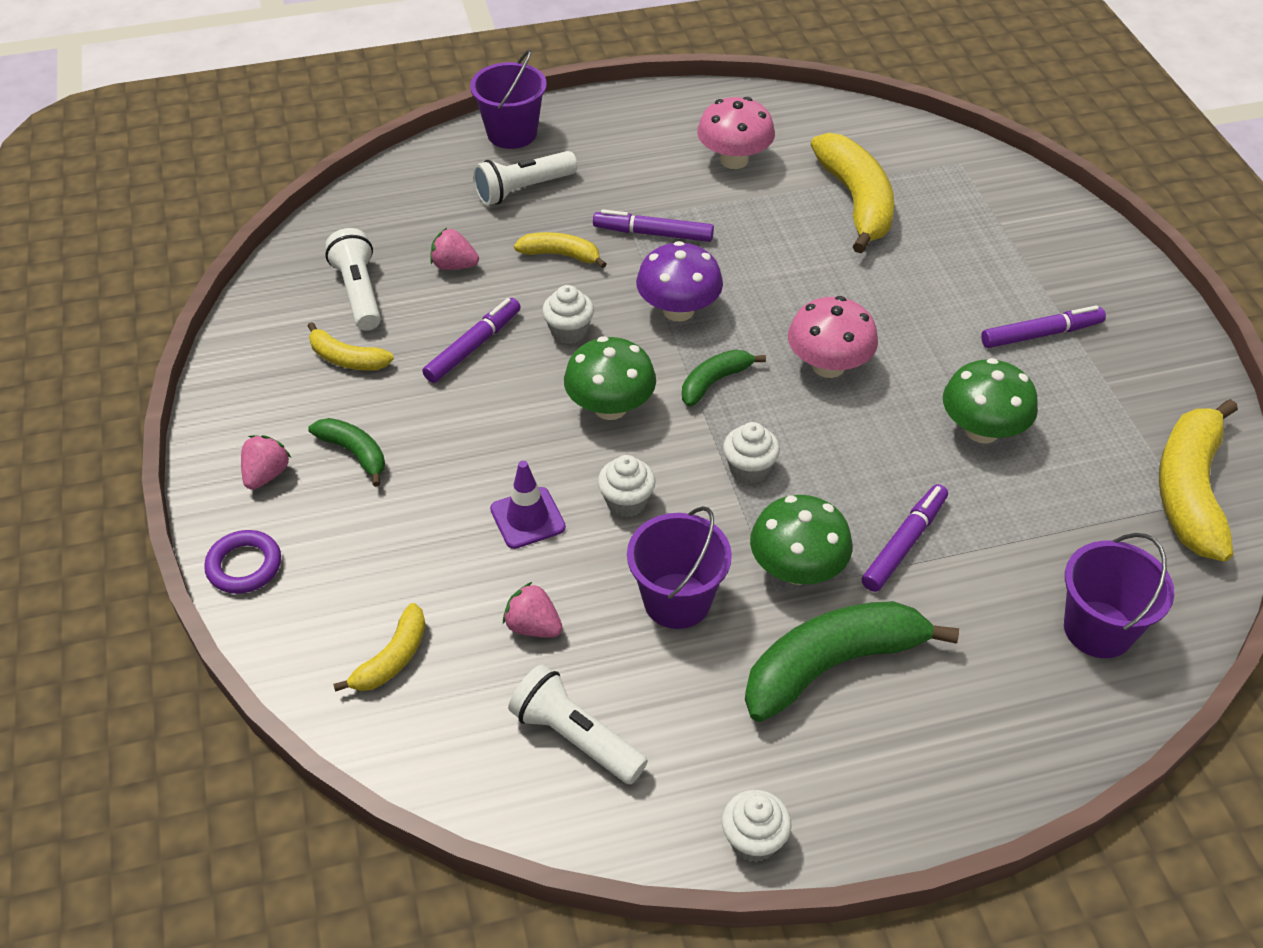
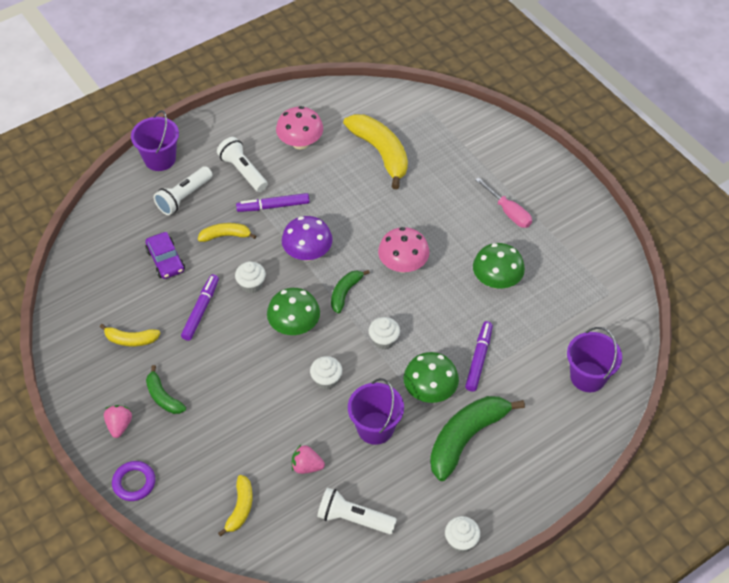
camera: 20 degrees left, 5 degrees up
(354, 453) = (163, 397): green banana -> green banana turned 150 degrees counterclockwise
(359, 292) = (117, 294): white flashlight -> white flashlight (243, 171)
(454, 265) = (166, 260): pink strawberry -> purple car
(527, 518) = (277, 406): purple traffic cone -> none
(1041, 334) = (508, 212): purple marker -> pink screwdriver
(1189, 491) = (610, 285): yellow banana -> none

